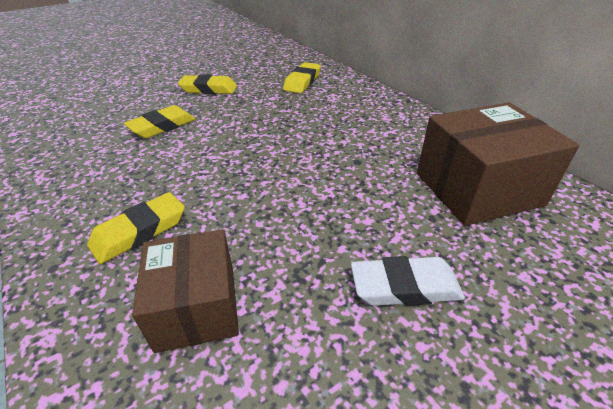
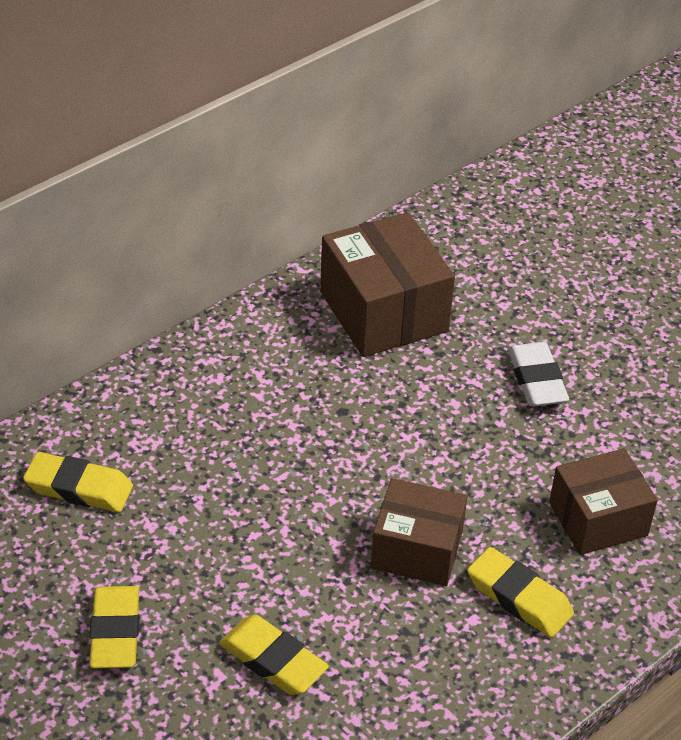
camera: 100 degrees left, 5 degrees up
(214, 183) = (417, 549): none -> brown box

